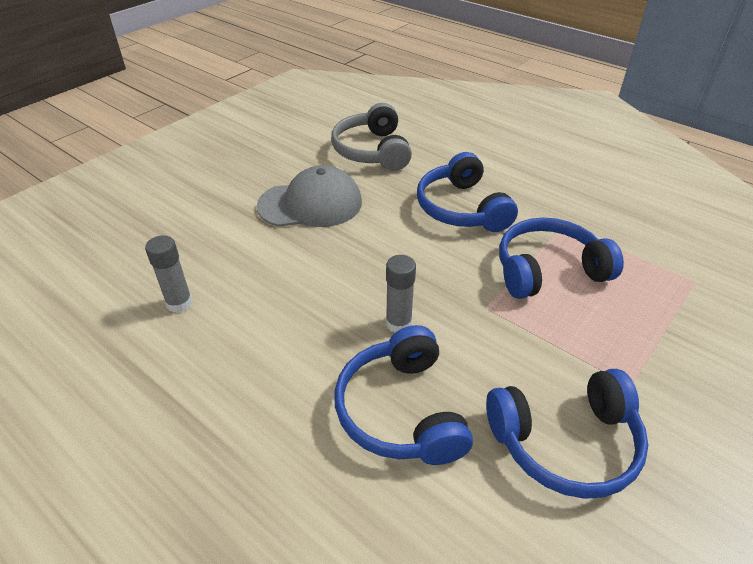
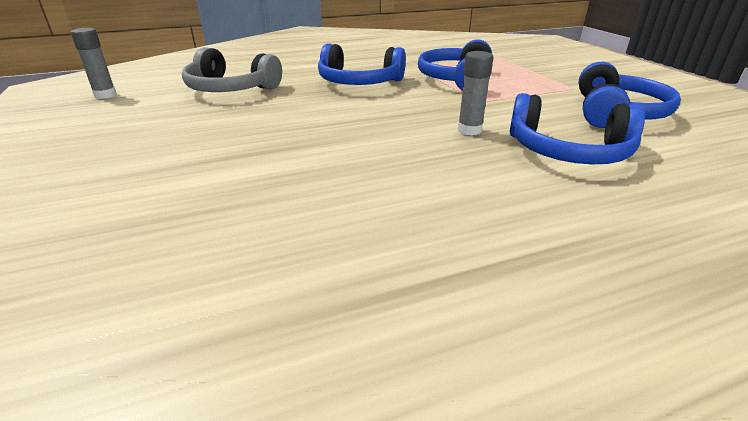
camera: 60 degrees left, 10 degrees down
(179, 303) = (329, 228): grey glue stick -> grey glue stick (105, 95)
(310, 204) = (263, 126): grey cap -> none

